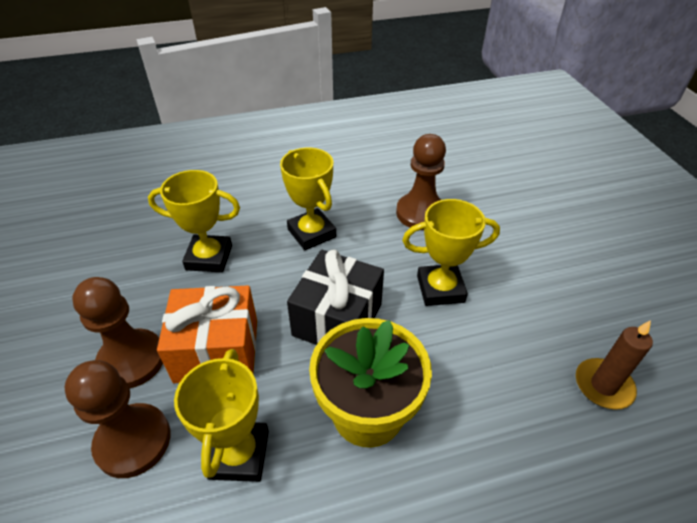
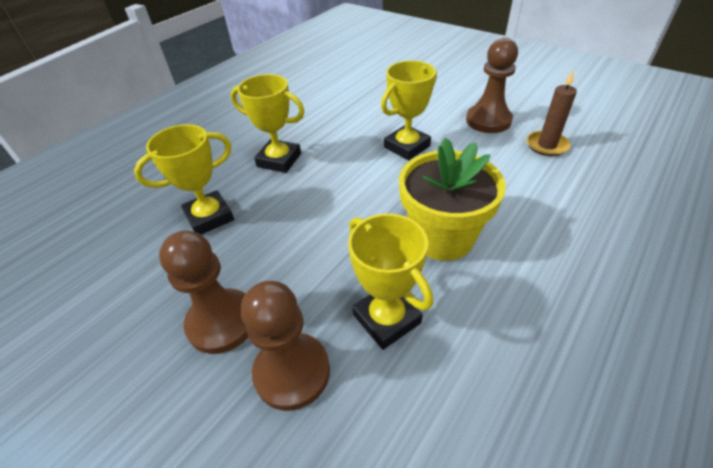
camera: 35 degrees left, 0 degrees up
(217, 350) = (291, 270): orange gift -> none
(337, 319) = (360, 199): black gift -> none
(420, 213) = (345, 113): brown pawn -> brown pawn (488, 120)

